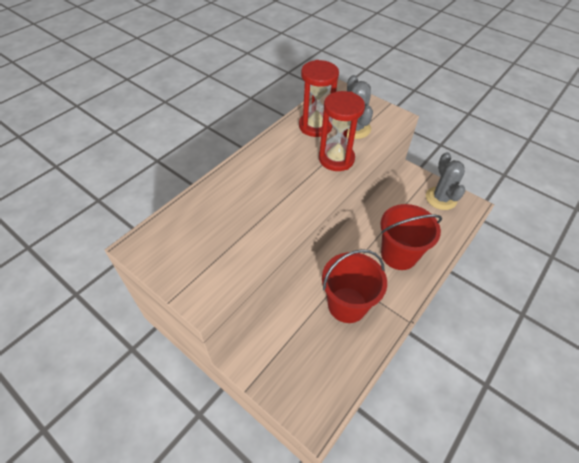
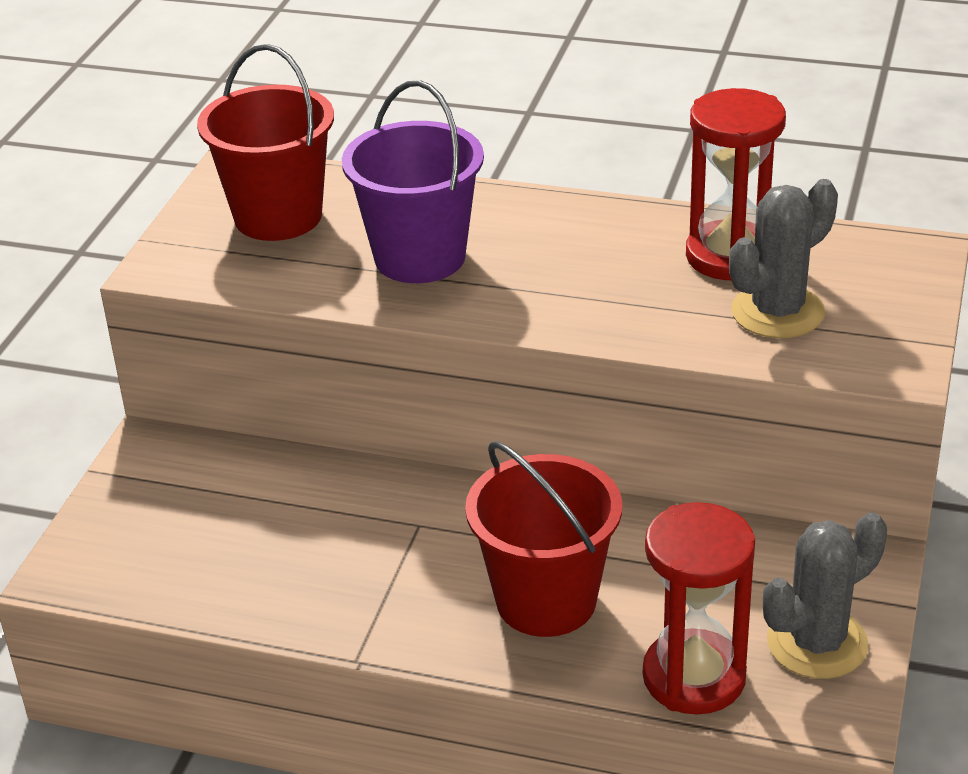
camera: 70 degrees right, 15 degrees down
(259, 204) = (420, 257): none -> purple bucket
(336, 159) = (639, 313): red hourglass -> red hourglass (694, 677)
(347, 305) = (346, 549): red bucket -> red bucket (278, 216)

